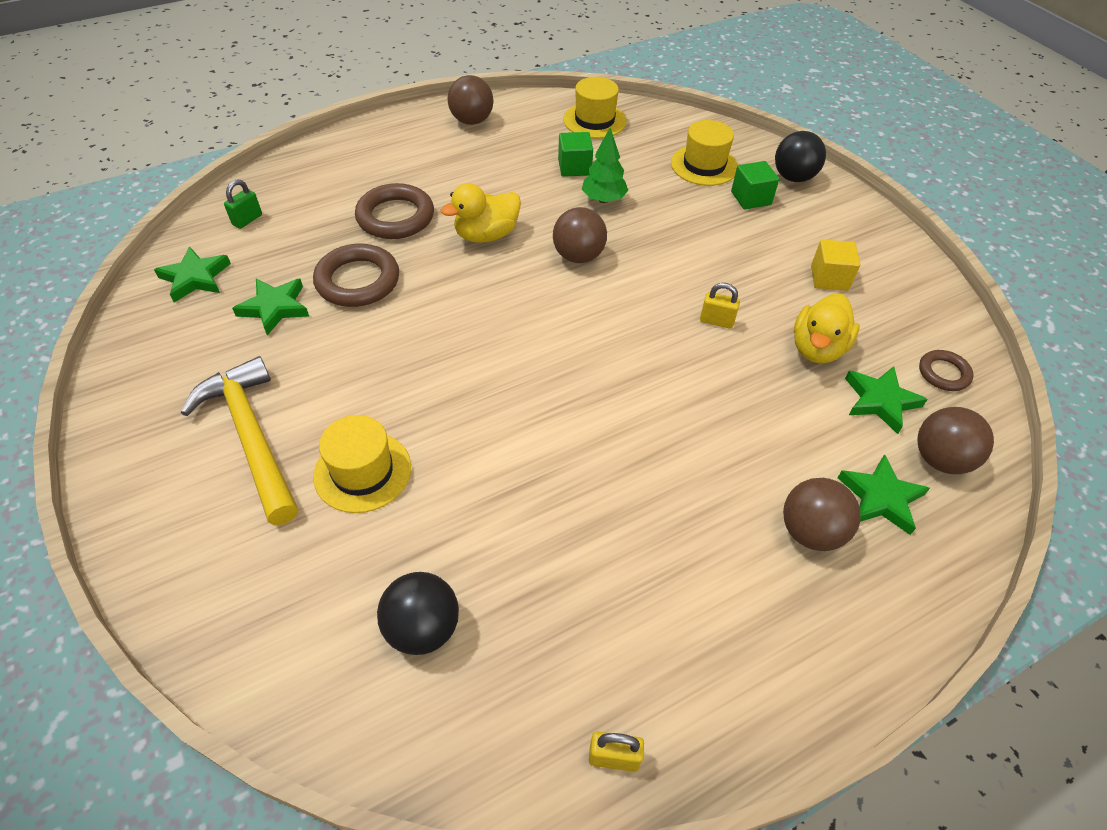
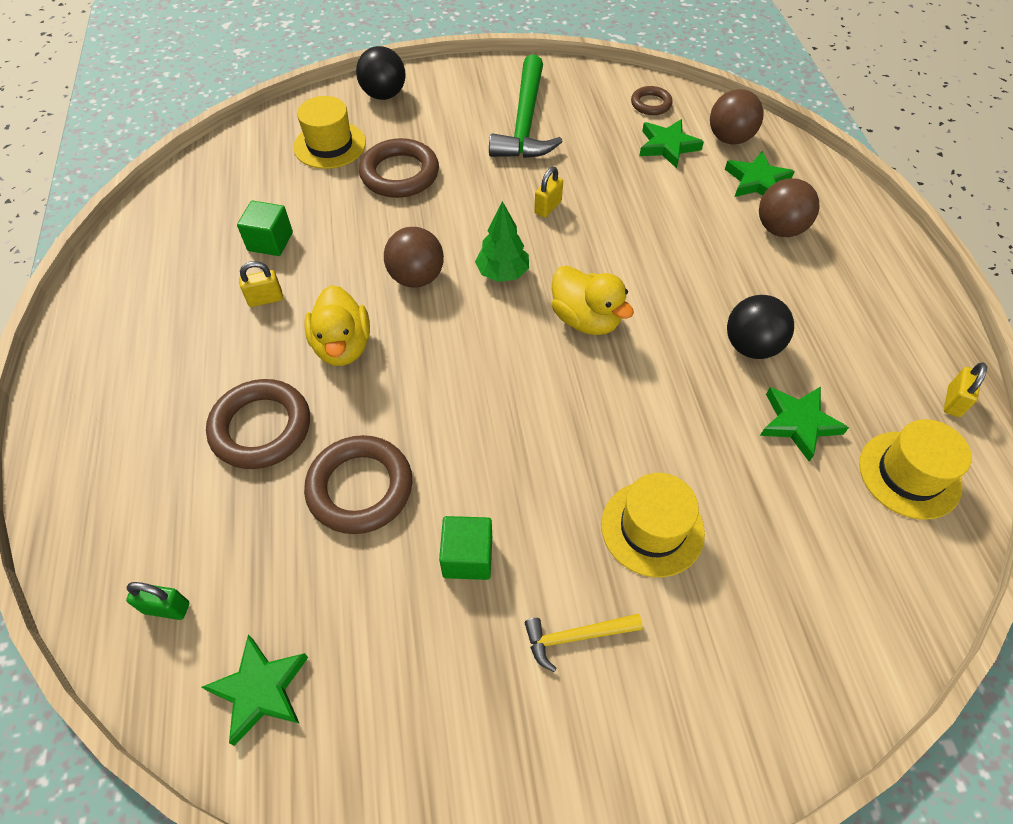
camera: 70 degrees left, 5 degrees up
(247, 220) = (166, 608): green padlock -> green padlock turned 45 degrees counterclockwise
(251, 437) = (576, 637): yellow hammer -> yellow hammer, size x0.49
(275, 308) = (368, 589): green star -> green star (798, 423)
(422, 628) = (836, 507): black ball -> black ball (751, 346)
(472, 121) = (115, 311): brown ball -> none
(515, 183) = (265, 299): none -> yellow padlock
(594, 120) = (197, 202): yellow hat -> yellow hat (909, 474)
(603, 199) = (338, 233): green tree -> green tree (502, 273)
(696, 214) = (400, 174): none -> brown ring
(751, 198) = (397, 131): green cube -> green cube (467, 557)
(817, 348) = (602, 159): yellow duck -> yellow duck (586, 319)
(829, 278) = (525, 122): yellow cube -> green hammer

